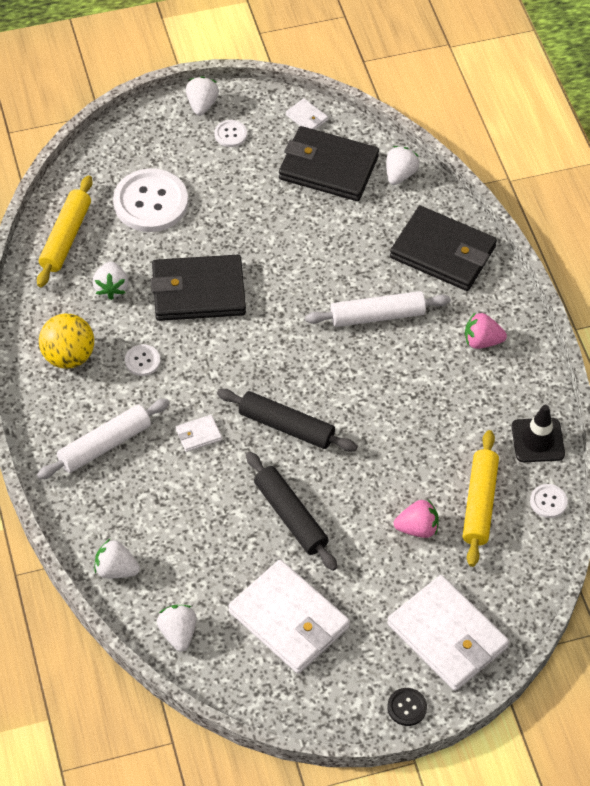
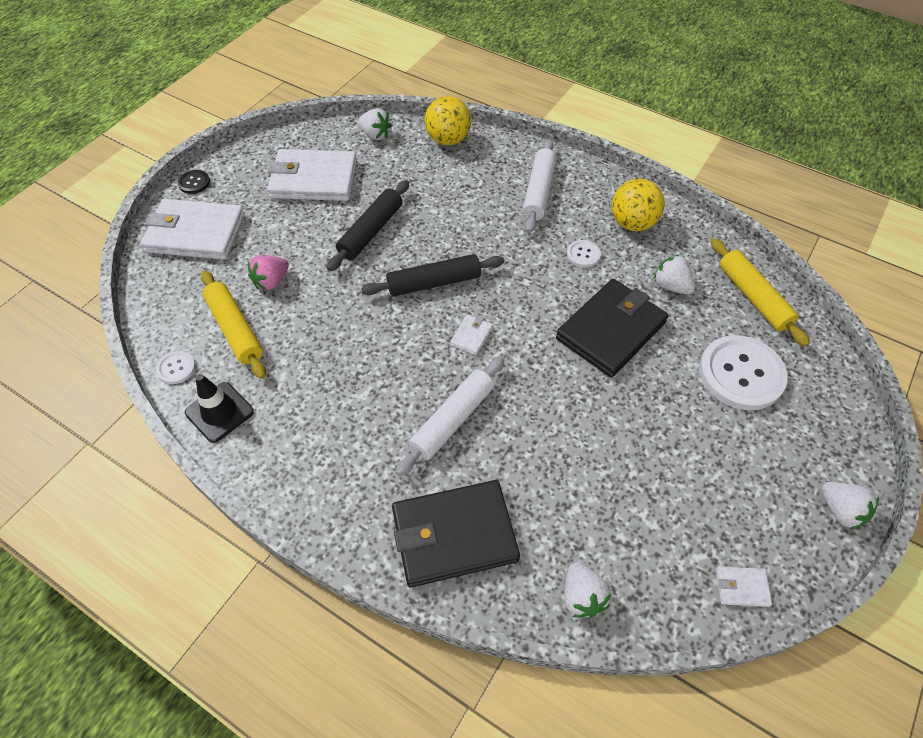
camera: 140 degrees right, 0 degrees up
(116, 569) = (448, 140): white strawberry -> yellow ball
(198, 434) = (488, 237): white wallet -> white wallet (471, 336)
(230, 134) = (775, 499): white button -> none
(290, 516) = (371, 231): black rolling pin -> black rolling pin turned 75 degrees counterclockwise
(328, 167) = (653, 541): black wallet -> none
(482, 341) = (339, 467): pink strawberry -> none

